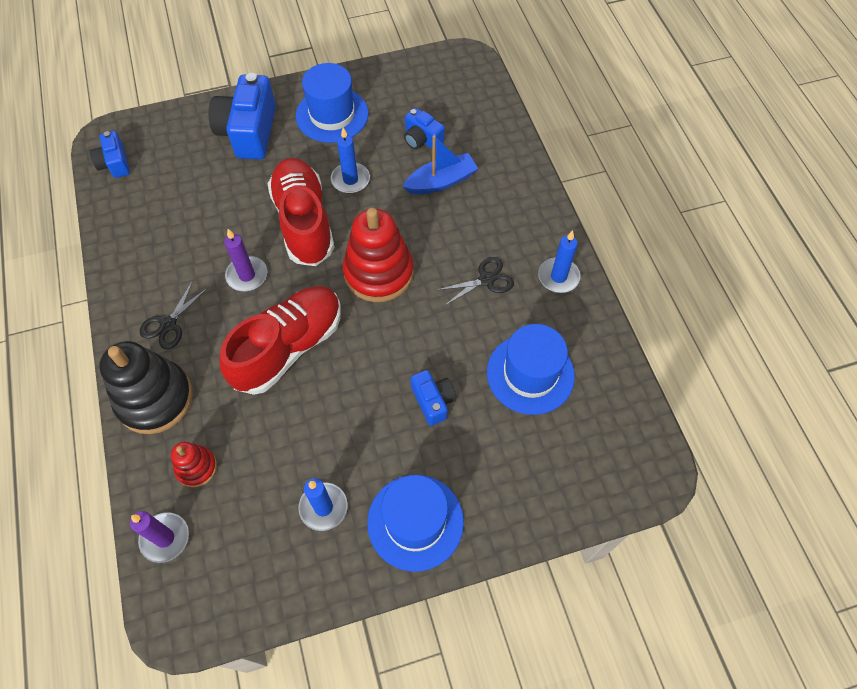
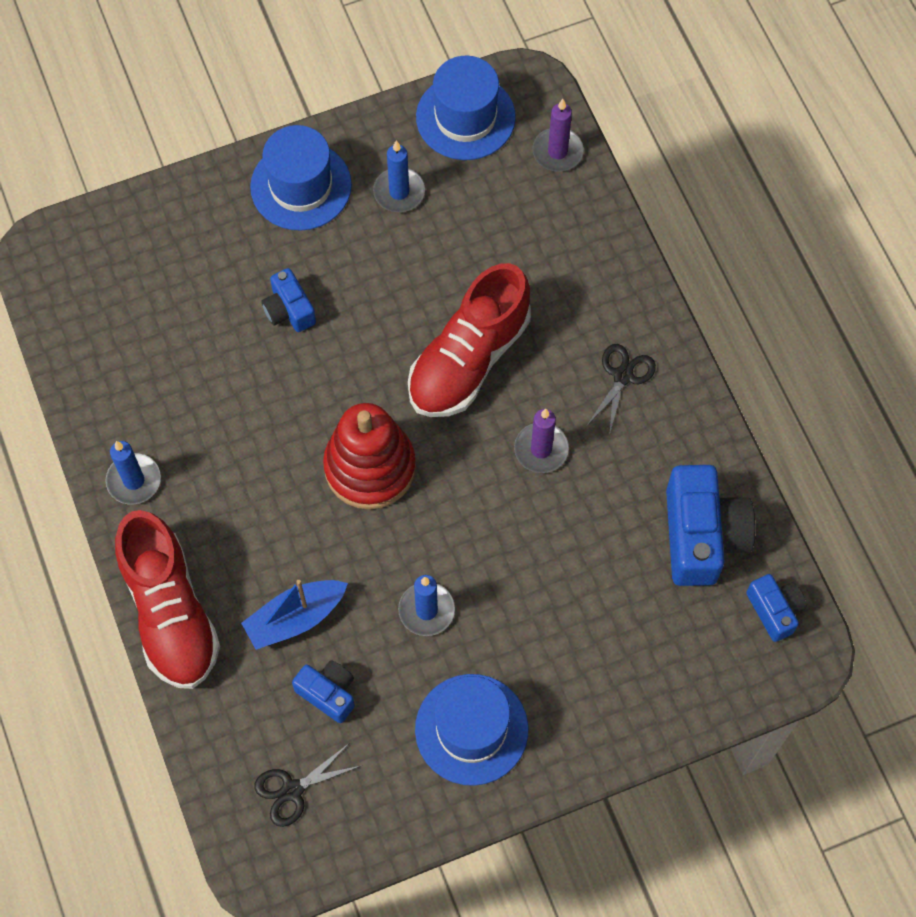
camera: 175 degrees right, 5 degrees up
(155, 399) = (611, 287): black stacking toy -> none
(196, 467) = (543, 219): red stacking toy -> none
(249, 132) = (592, 685): blue camera -> blue camera (702, 536)
(304, 222) = (481, 535): red shoe -> red shoe (170, 612)
(486, 280) = (228, 468): black scissors -> black scissors (292, 790)
(530, 374) = (175, 350): blue hat -> blue hat (465, 117)

